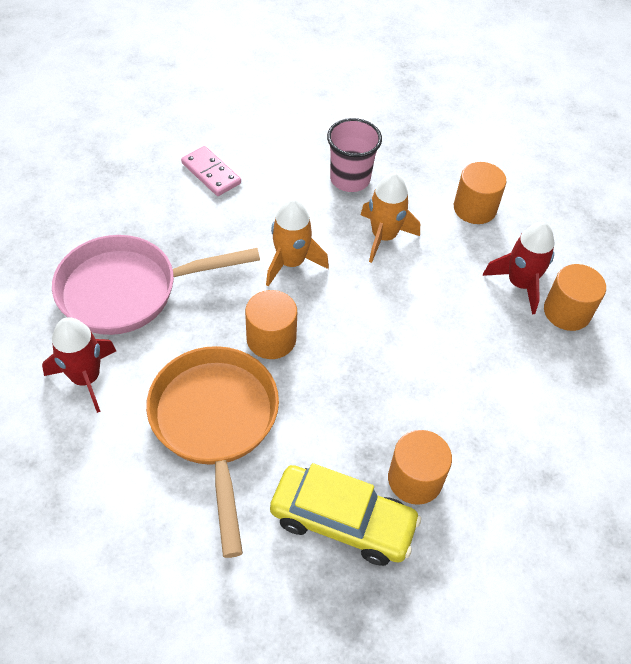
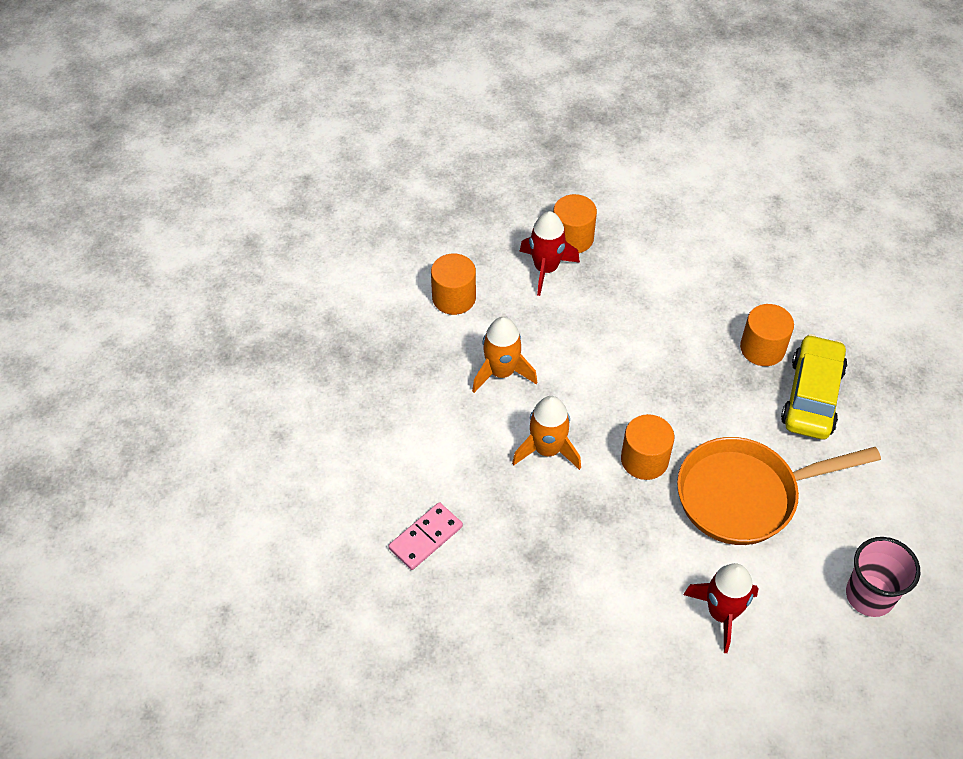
camera: 90 degrees left, 0 degrees up
(128, 291) = (608, 594): pink pan -> none
(350, 179) = (422, 403): pink cup -> pink cup (869, 595)

